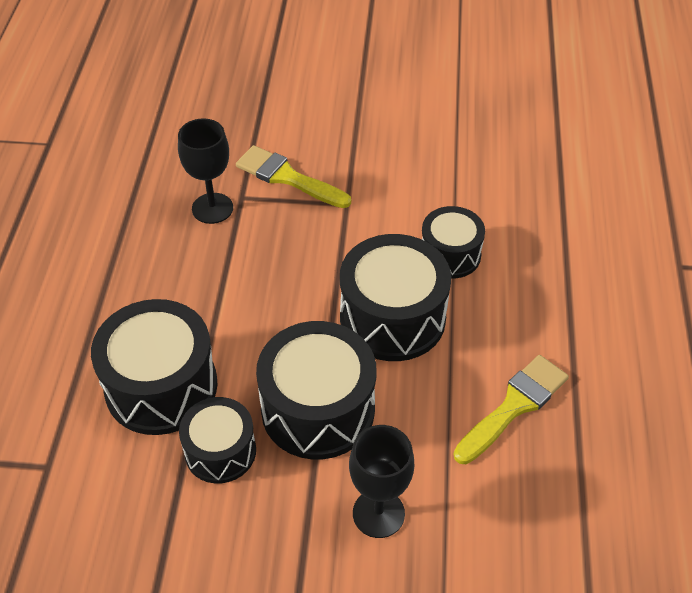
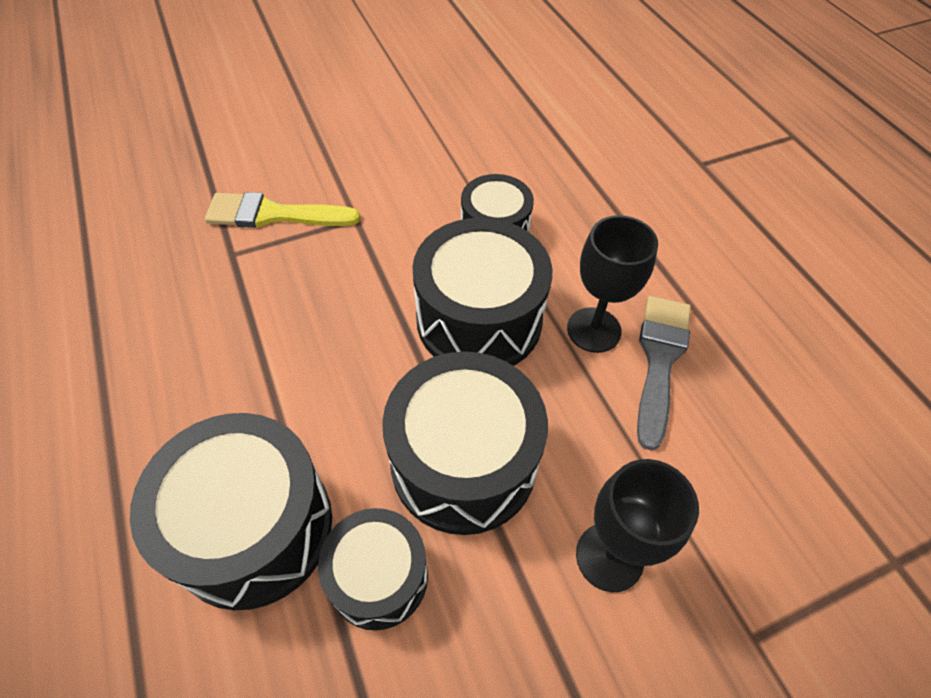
camera: 30 degrees left, 5 degrees up
(212, 208) = (203, 279): black goblet -> black goblet (594, 330)
(514, 406) = (659, 360): yellow brush -> grey brush

